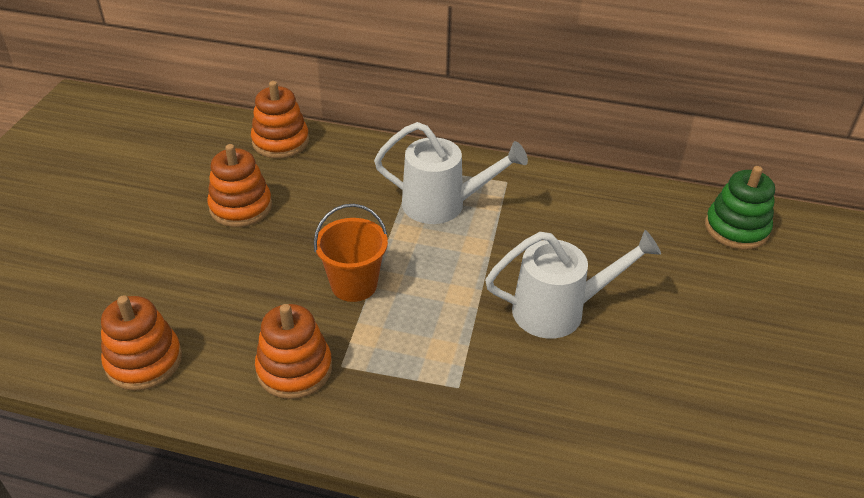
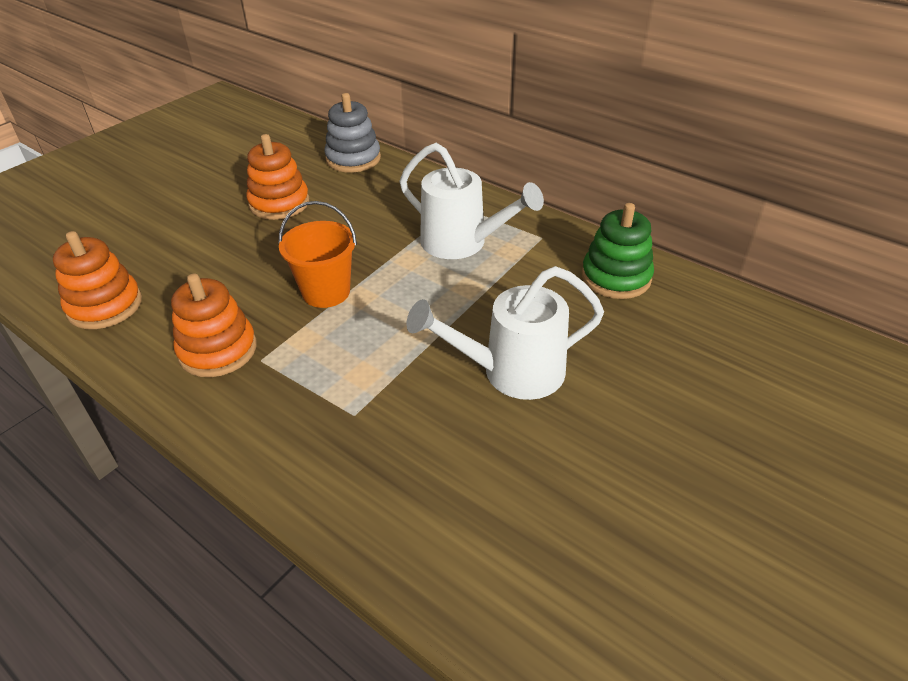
camera: 25 degrees right, 0 degrees up
(280, 142) = (353, 159): orange stacking toy -> grey stacking toy
(559, 310) = (511, 372): white watering can -> white watering can turned 150 degrees clockwise
(736, 228) = (779, 345): green stacking toy -> green stacking toy (616, 277)

